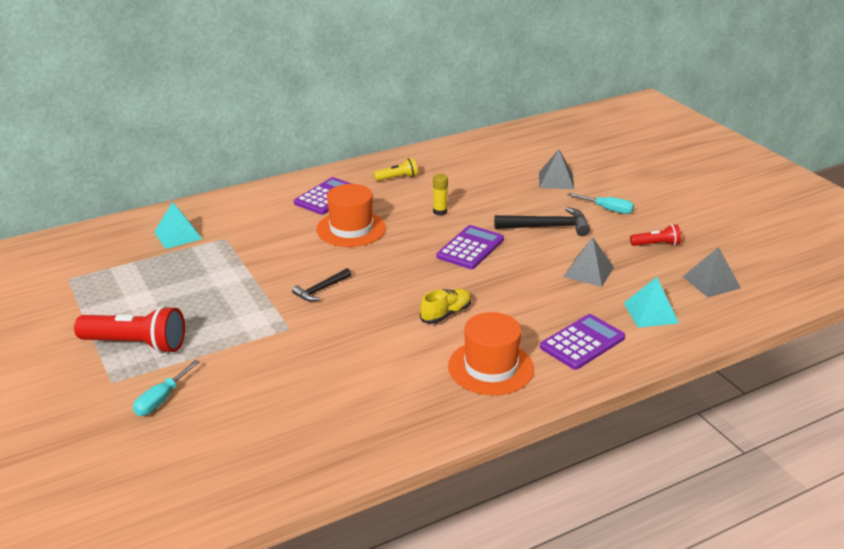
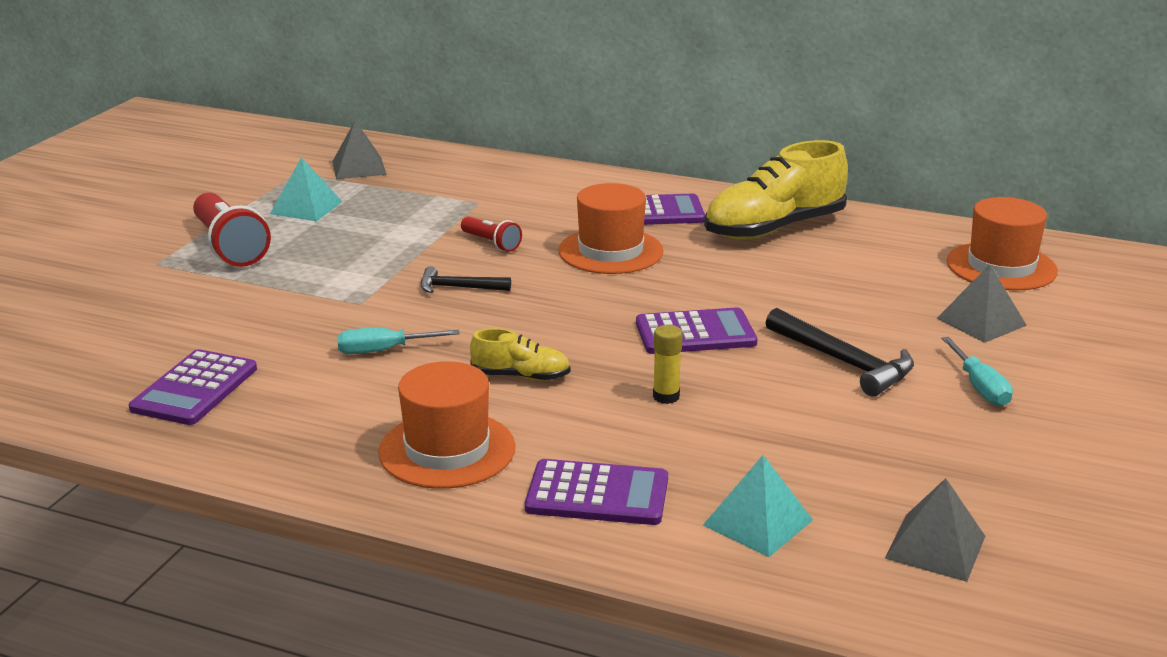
camera: 50 degrees right, 5 degrees down
(161, 399) = (155, 297): turquoise screwdriver -> turquoise screwdriver (383, 350)
(178, 235) = (446, 181): turquoise pyramid -> turquoise pyramid (306, 207)
(310, 427) = (194, 389): none -> purple calculator
(397, 178) = (774, 228): yellow flashlight -> yellow shoe
(440, 212) = (745, 282): yellow glue stick -> yellow glue stick (666, 396)
(516, 150) = (1001, 266): none -> orange hat
(588, 272) = (783, 434): grey pyramid -> grey pyramid (359, 168)
(656, 244) = (957, 461): red flashlight -> red flashlight (491, 243)

